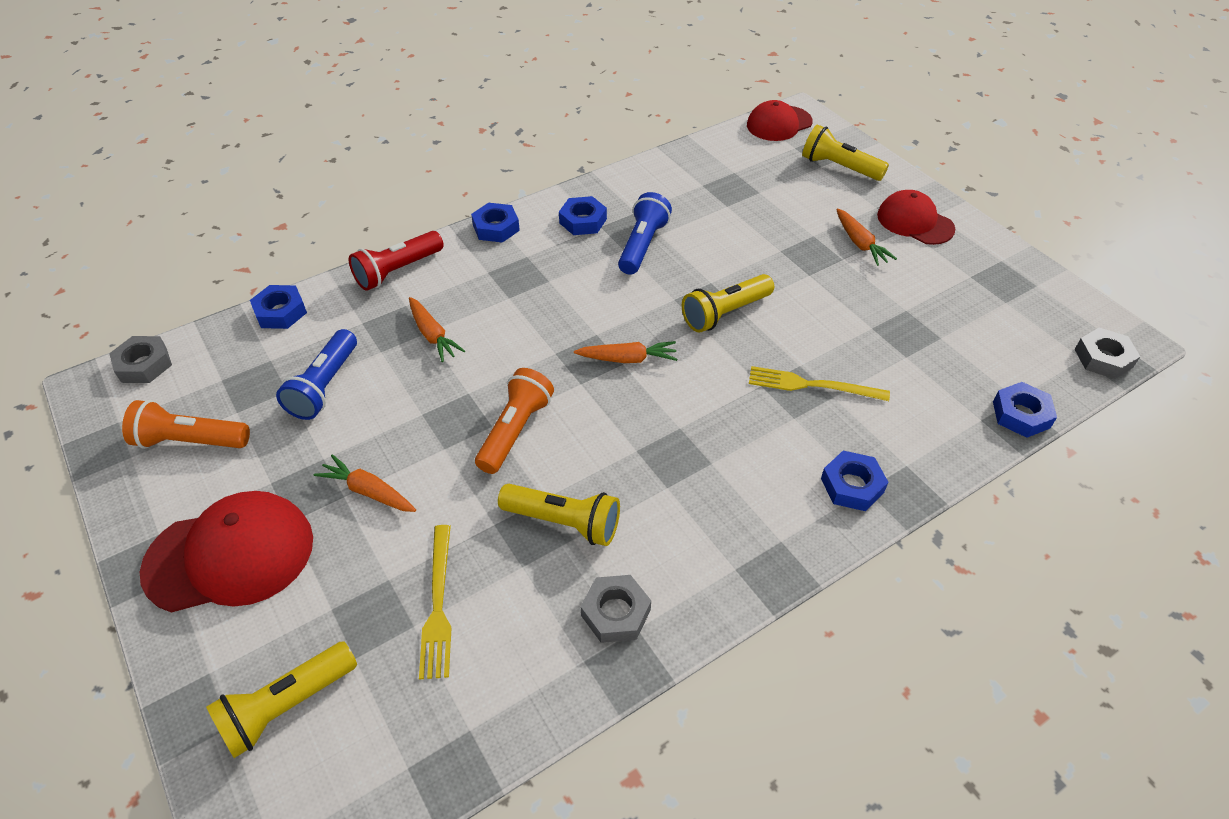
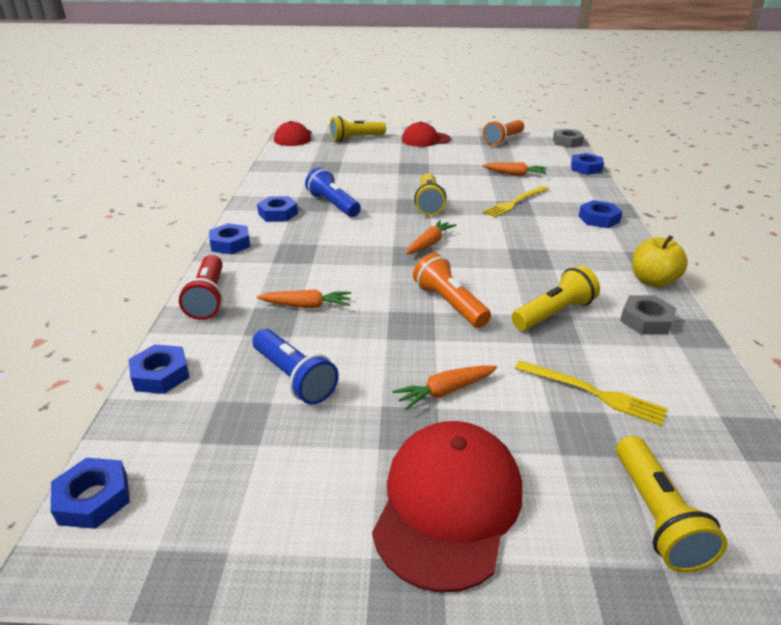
camera: 55 degrees left, 15 degrees down
(144, 364) = (94, 498): grey nut -> blue nut
(190, 441) = (261, 491): orange flashlight -> orange flashlight (503, 140)
(721, 594) = (652, 281): none -> yellow apple
(860, 243) = (422, 155): orange carrot -> orange carrot (515, 174)

